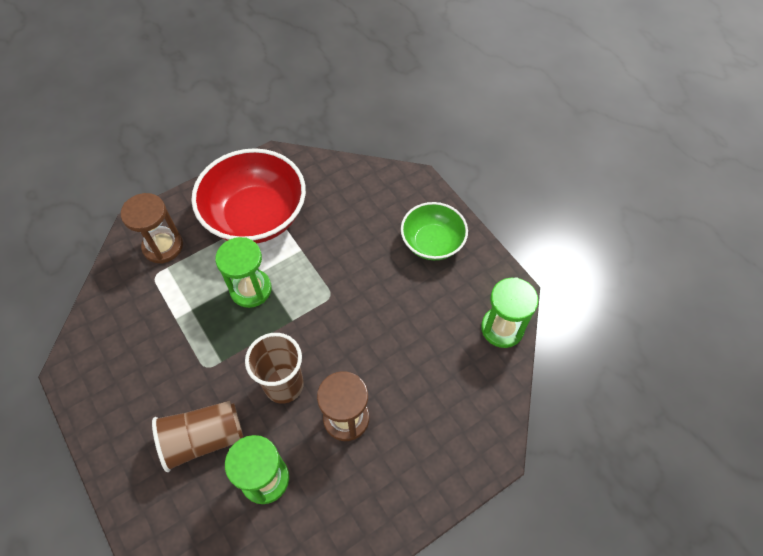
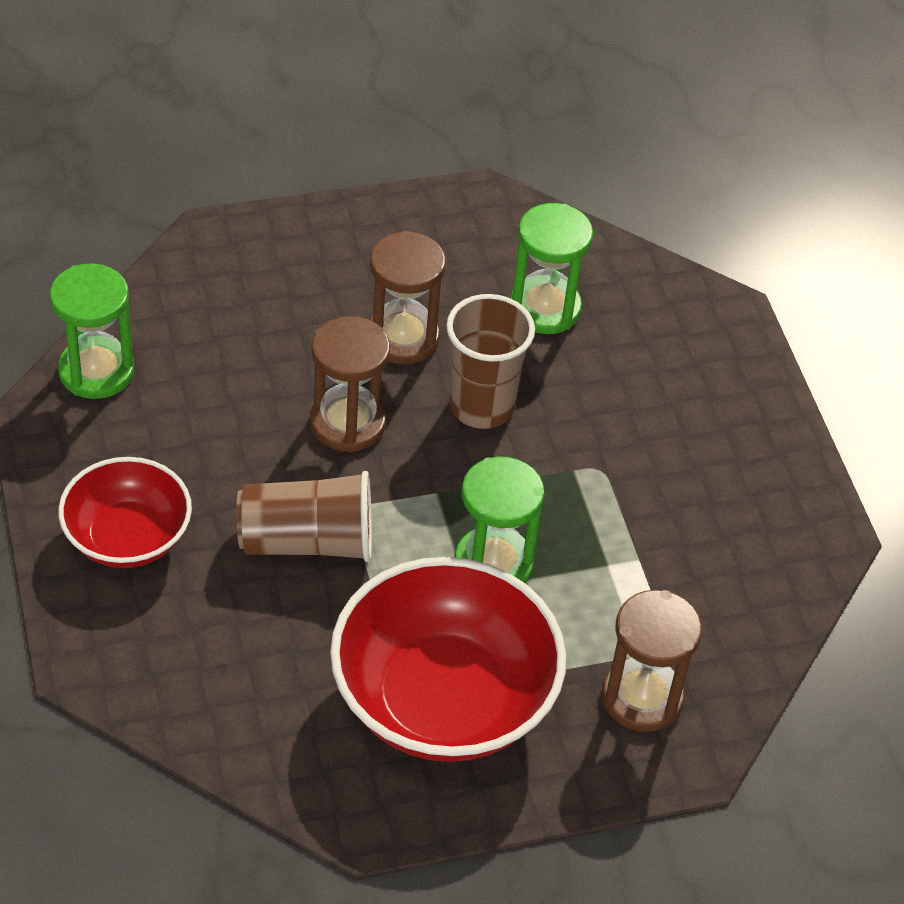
camera: 165 degrees left, 10 degrees down
(203, 439) = (623, 379): brown cup -> brown cup (307, 542)
(354, 345) = (347, 423): none -> brown hourglass
(432, 242) = (127, 537): green bowl -> red bowl

